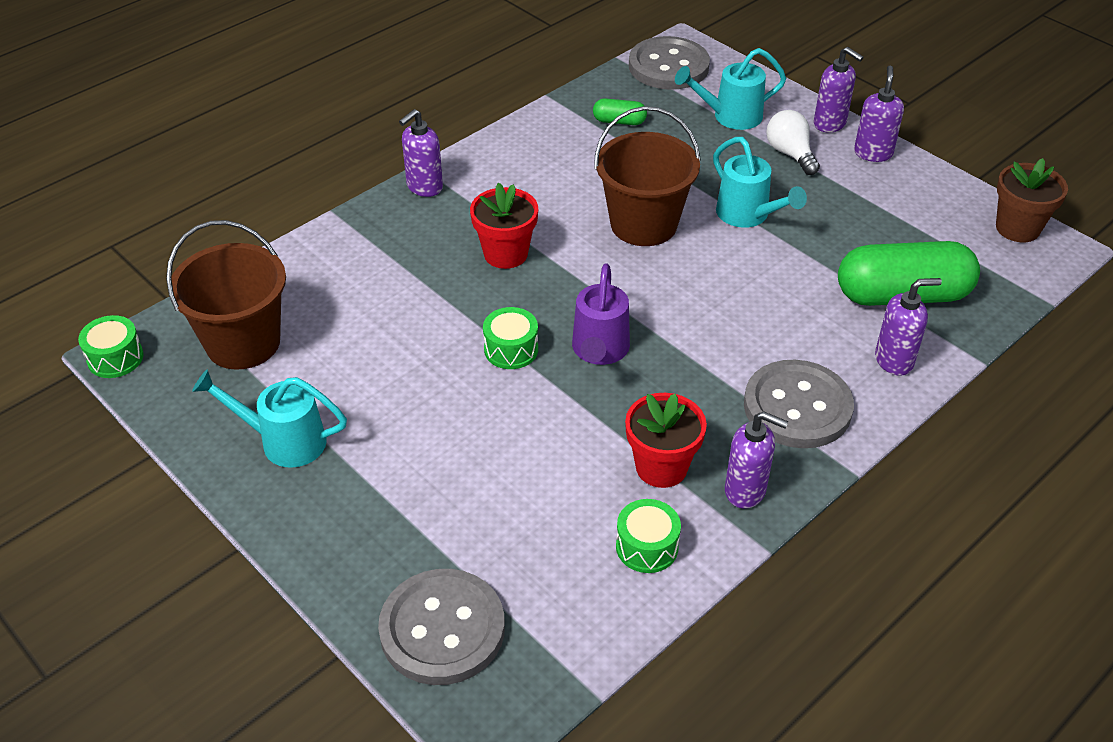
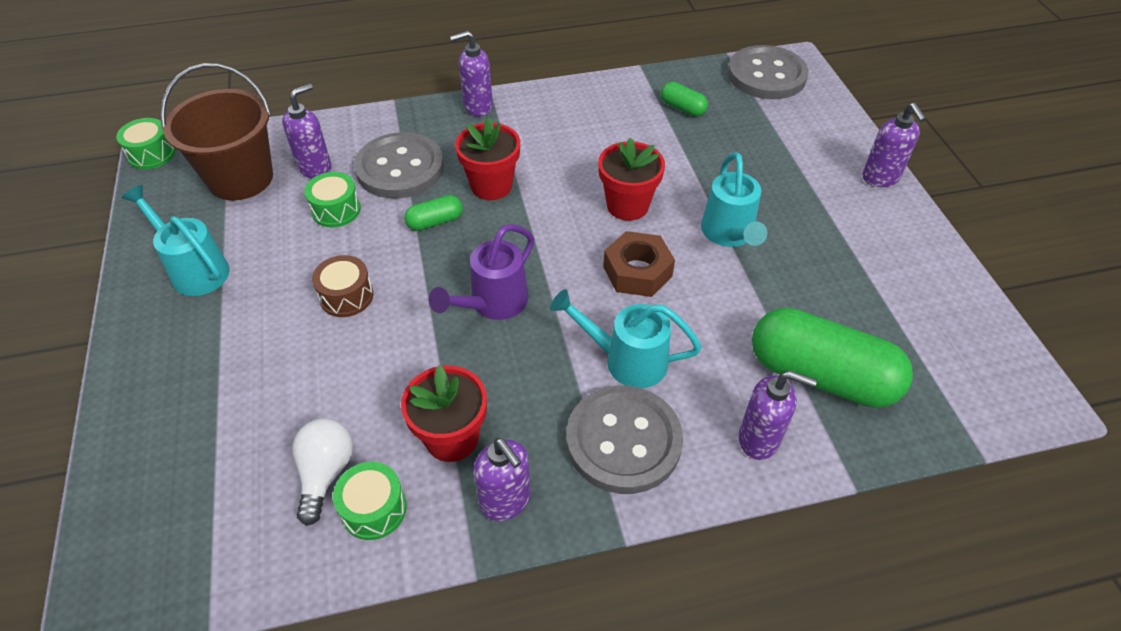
camera: 30 degrees right, 5 degrees up
(442, 629) = (153, 493): grey button -> grey button (400, 168)
(460, 401) = (346, 296): none -> brown drum
(482, 305) = (435, 222): none -> green capsule
(511, 349) = (423, 270): green drum -> green drum (336, 210)
(643, 224) = (627, 205): brown bucket -> red flower pot
(698, 275) = (637, 271): none -> brown nut
(730, 116) = (787, 138): turquoise watering can -> turquoise watering can (627, 360)
(790, 154) = (817, 192): white light bulb -> white light bulb (326, 473)
(873, 153) = (903, 221): purple soap dispenser -> purple soap dispenser (315, 168)
(1017, 228) = (1006, 358): brown flower pot -> none

